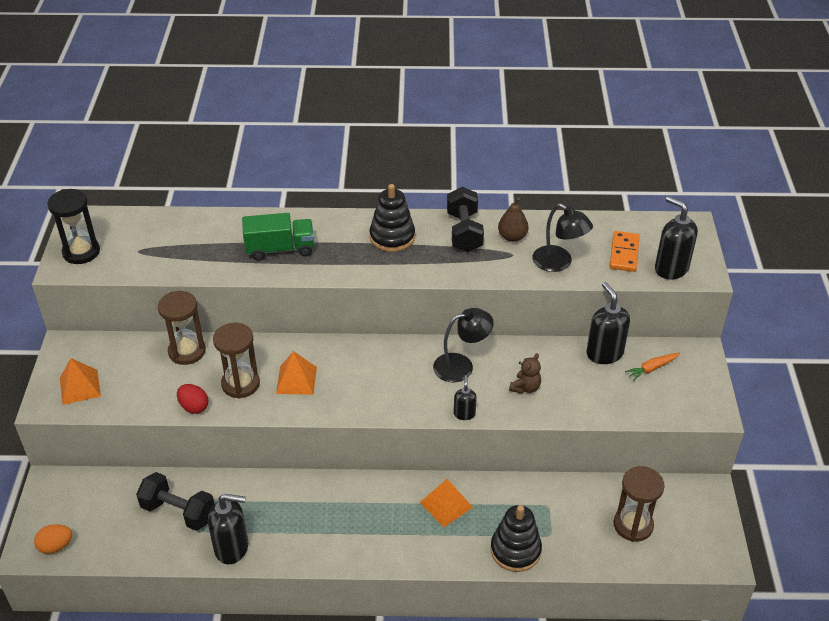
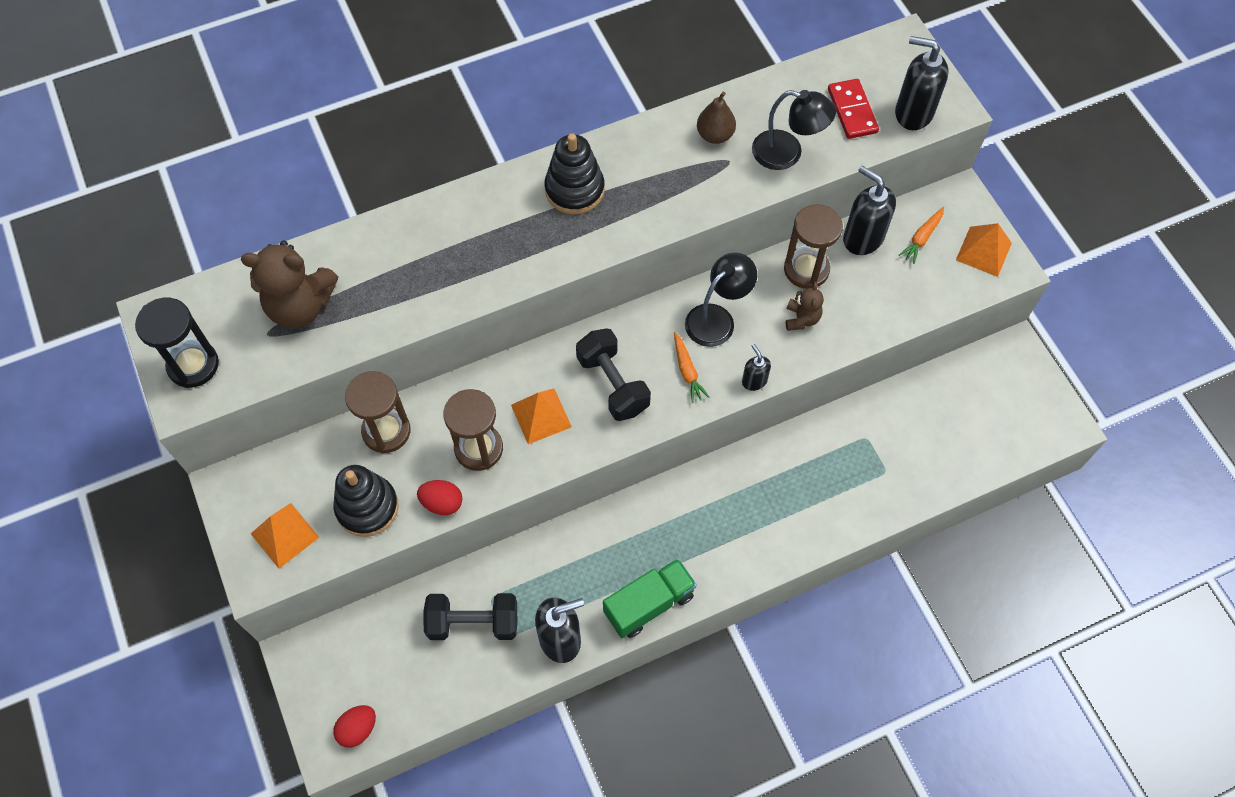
camera: 25 degrees left, 20 degrees up
(56, 546) = (358, 729): orange egg -> red egg
(169, 243) = (300, 306): none -> brown teddy bear
(280, 249) = (448, 260): green truck -> green truck (649, 604)
(418, 390) = (687, 371): none -> orange carrot
(446, 504) = (761, 483): orange pyramid -> orange pyramid (983, 251)
(464, 232) = (655, 149): black dumbbell -> black dumbbell (613, 384)
(515, 550) = (860, 506): black stacking toy -> black stacking toy (367, 507)
(624, 253) = (852, 111): orange domino -> red domino
(633, 525) = (961, 423): brown hourglass -> brown hourglass (806, 269)

